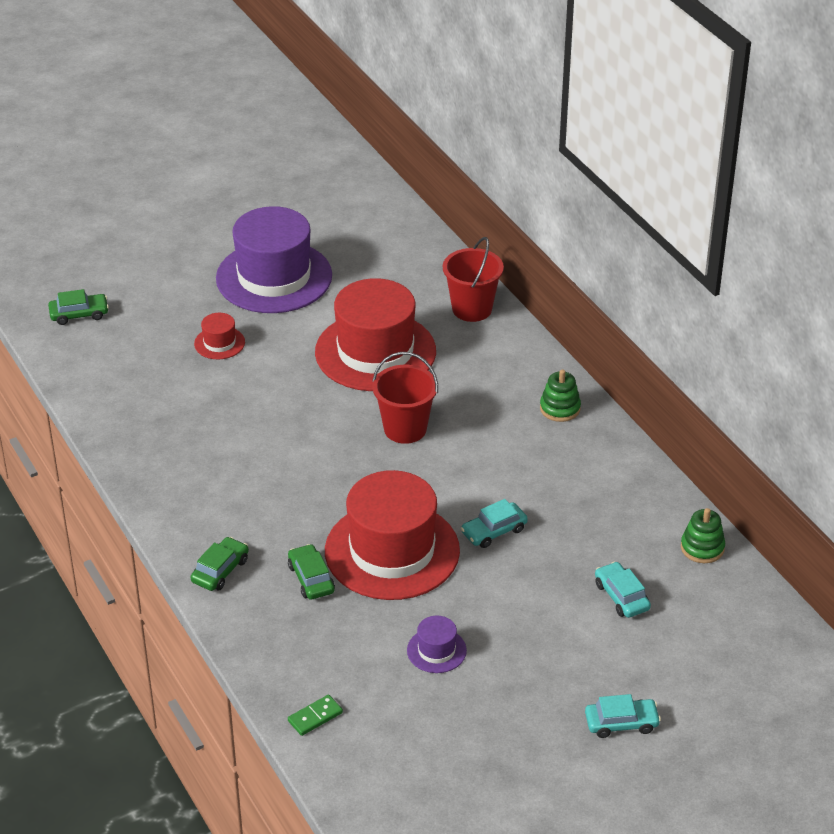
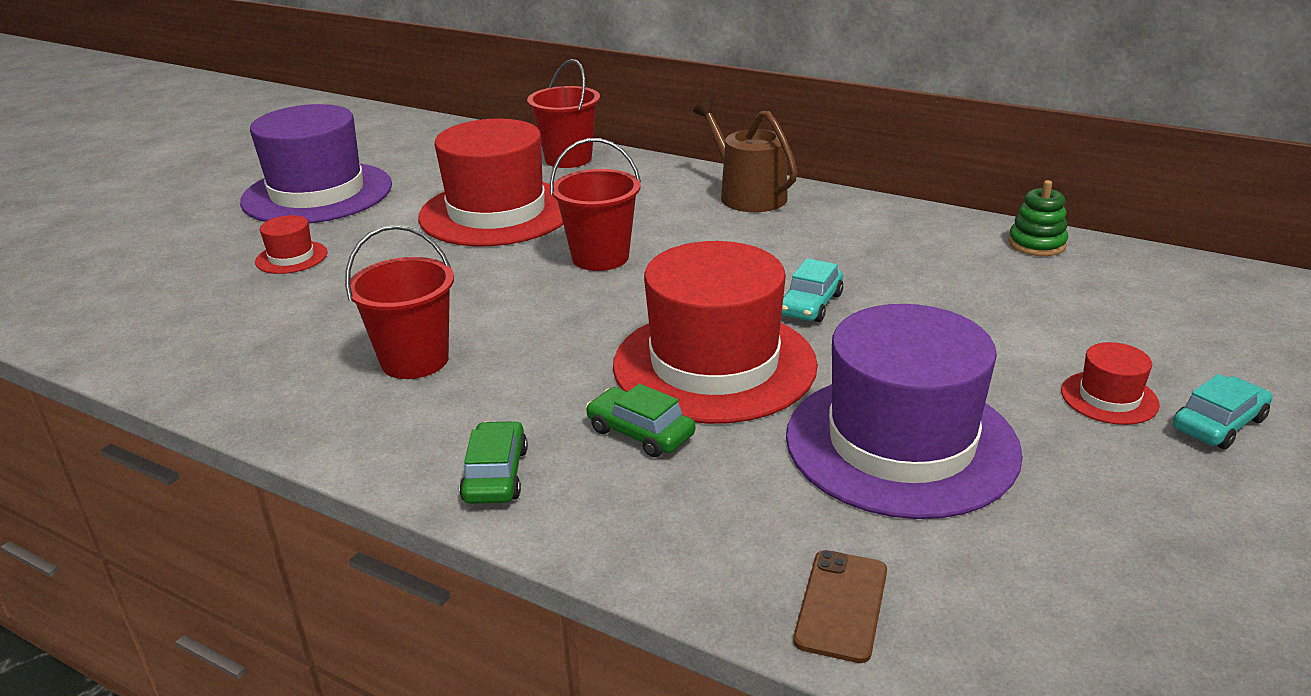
camera: 30 degrees left, 10 degrees down
(79, 314) = (65, 287): green car -> none
(234, 470) = (415, 360): none -> red bucket
(315, 717) = (841, 605): green domino -> brown phone
(436, 650) = (901, 443): purple hat -> purple hat, size x2.38
(560, 408) = (747, 195): green stacking toy -> brown watering can
(584, 679) = (1109, 398): none -> red hat
(621, 596) = (1025, 308): turquoise car -> none

